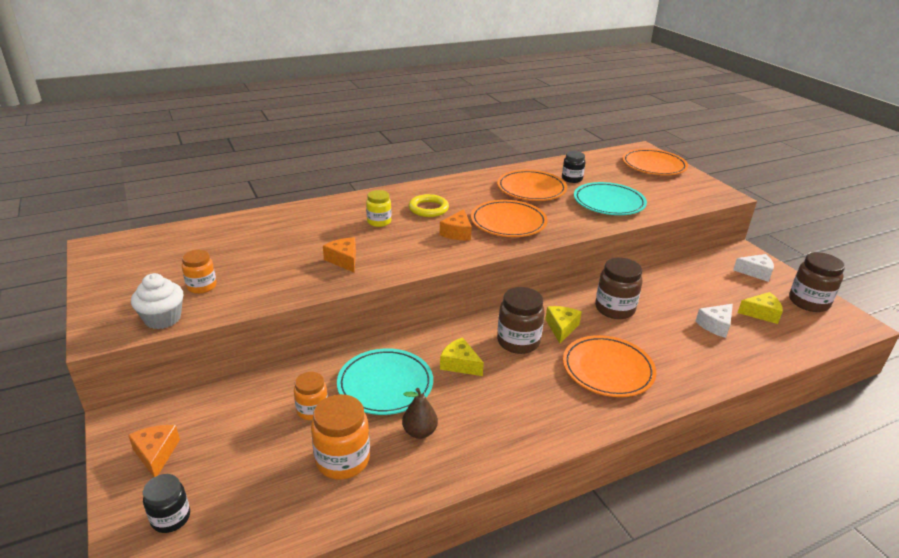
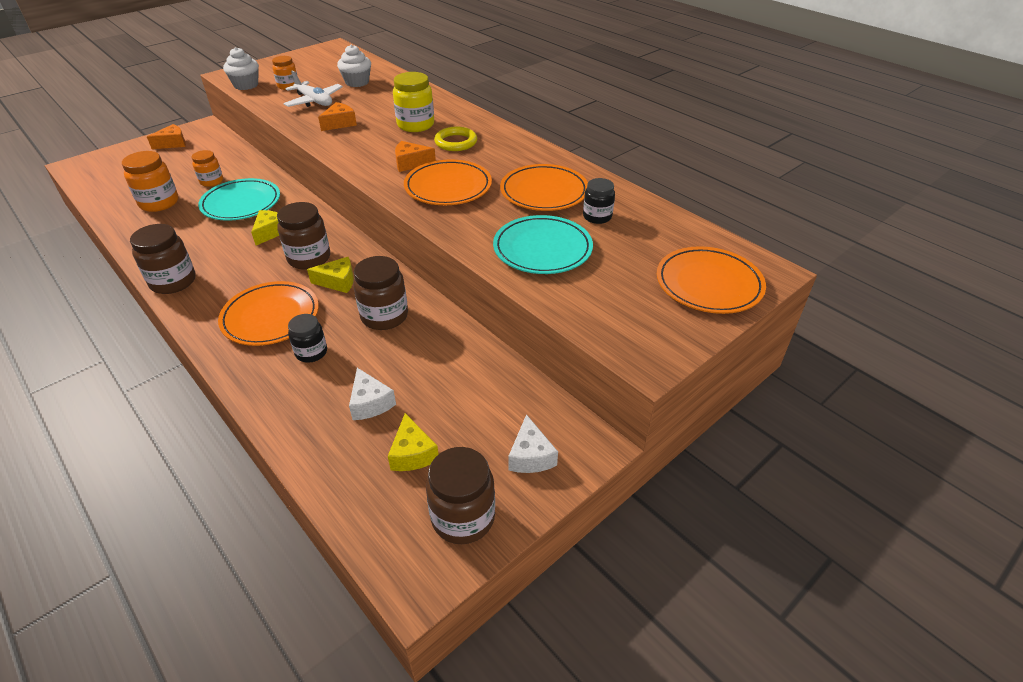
camera: 75 degrees right, 10 degrees up
(171, 518) = (119, 161): black jar -> black jar (311, 352)
(239, 241) = (357, 82): none -> white cupcake
(268, 271) = (314, 101): none -> white plane
(379, 222) = (415, 125): yellow jar -> yellow jar, size x1.58
(419, 432) = (185, 227): brown pear -> none
(534, 438) = (173, 282): none -> brown jar
(715, 325) = (370, 403): white cheese -> white cheese turned 150 degrees counterclockwise

